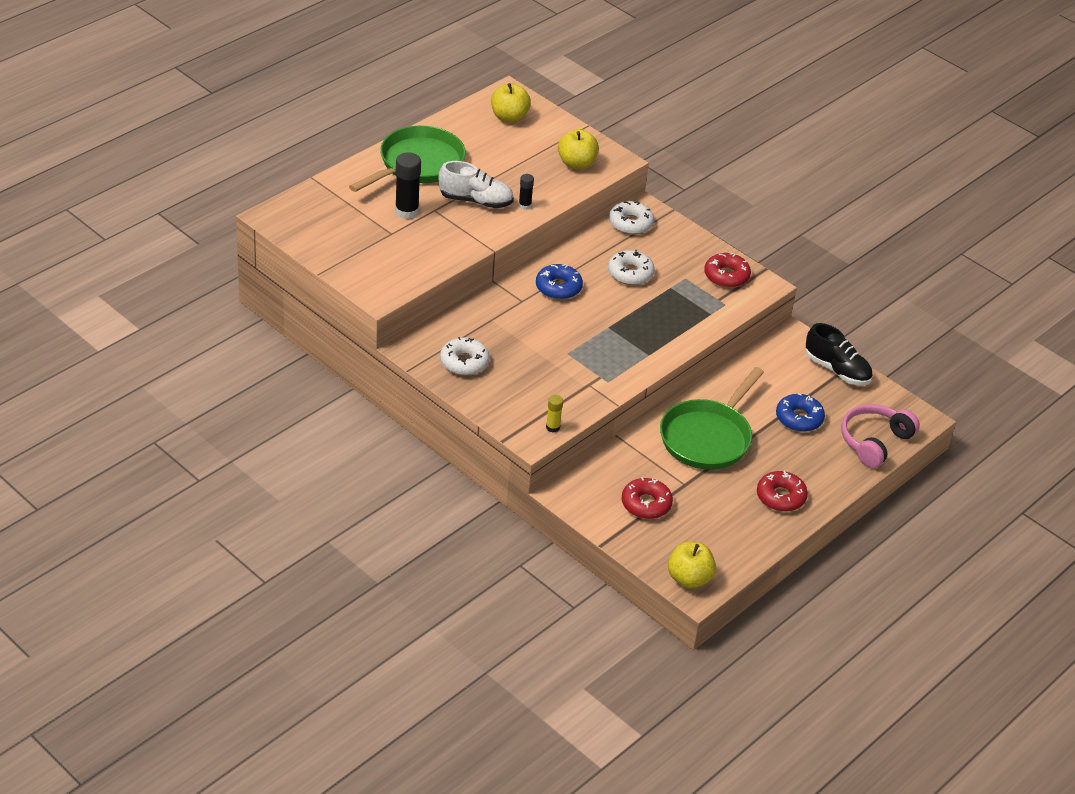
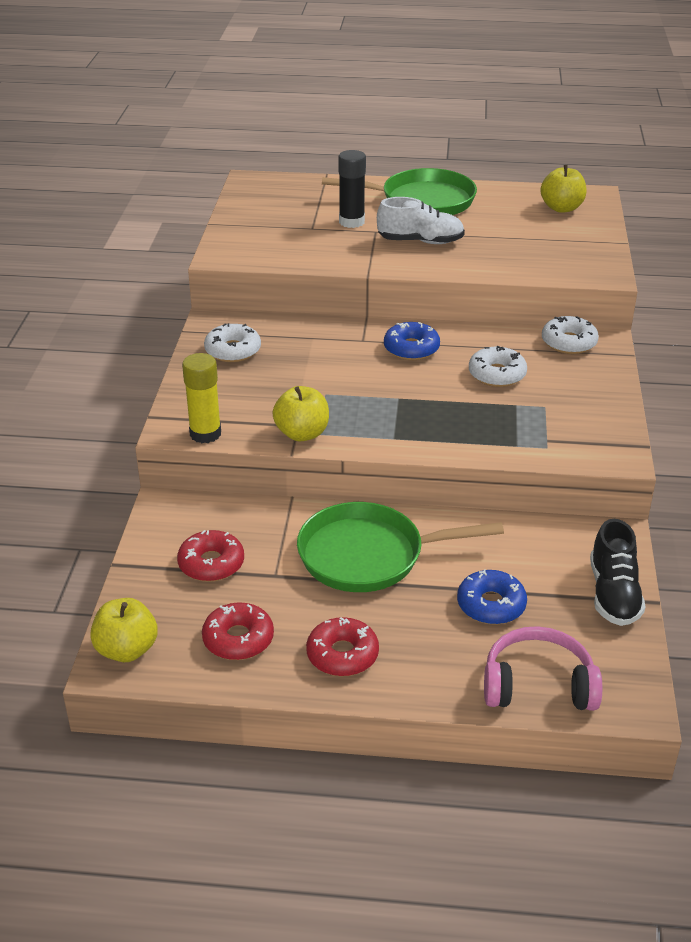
camera: 55 degrees right, 5 degrees down
(476, 201) = (420, 241): white shoe -> white shoe turned 60 degrees counterclockwise
(525, 205) = (455, 263): black glue stick -> none
(553, 427) = (205, 434): yellow glue stick -> yellow glue stick, size x1.82
(576, 164) = (561, 260): yellow apple -> yellow apple (302, 433)
(726, 276) = (591, 428): red donut -> red donut (238, 639)

